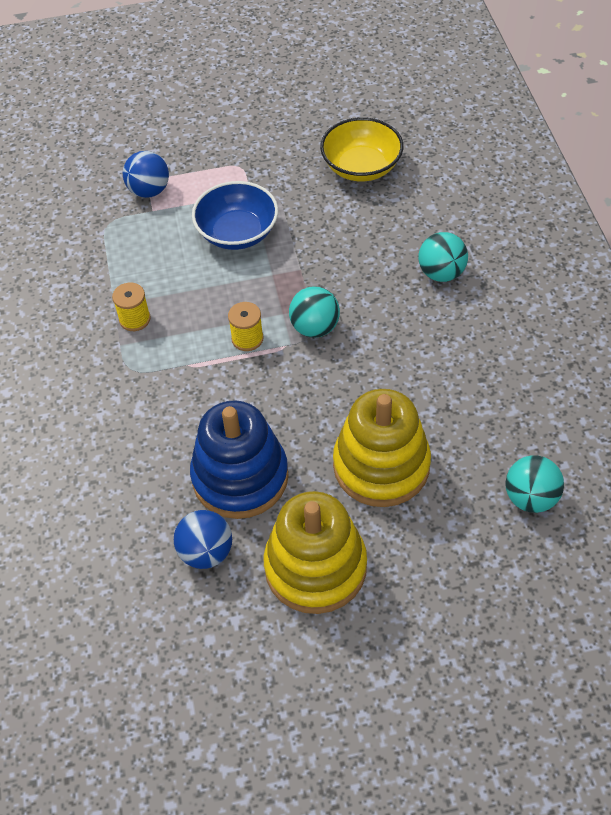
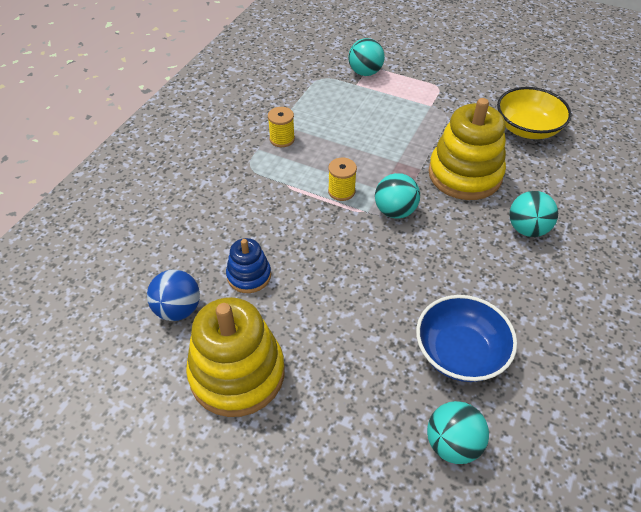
camera: 35 degrees right, 5 degrees down
(149, 191) = (365, 72): blue ball -> turquoise ball
(237, 232) = (398, 124): blue bowl -> blue bowl (460, 353)
(240, 477) = (249, 276): blue stacking toy -> blue stacking toy, size x0.52
(381, 465) = (354, 335): yellow stacking toy -> yellow stacking toy (465, 174)

